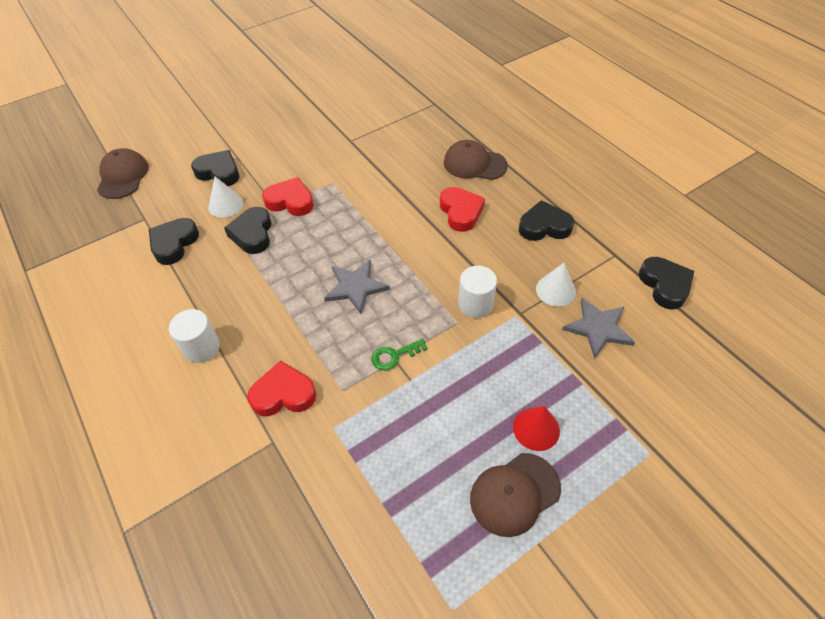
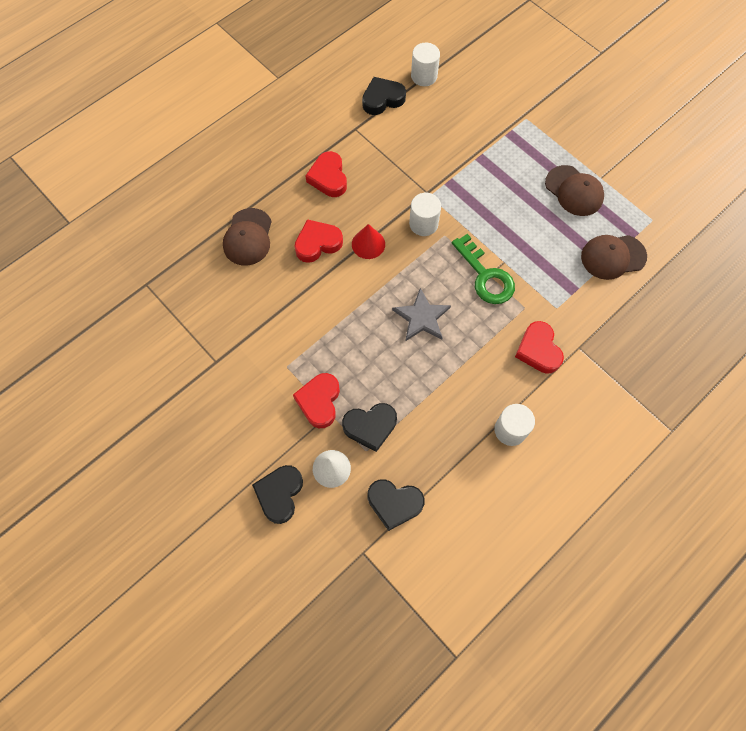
camera: 100 degrees left, 15 degrees up
(123, 176) = (296, 612): brown cap -> brown cap (613, 257)
(394, 356) = (485, 276): green key -> green key, size x1.80
(536, 428) = (524, 180): red cone -> red cone (368, 244)
(544, 226) = (328, 178): black heart -> red heart
(555, 290) = (399, 169): white cone -> none
(598, 328) = (432, 142): grey star -> none
(712, 334) = (424, 76): none -> white cylinder

